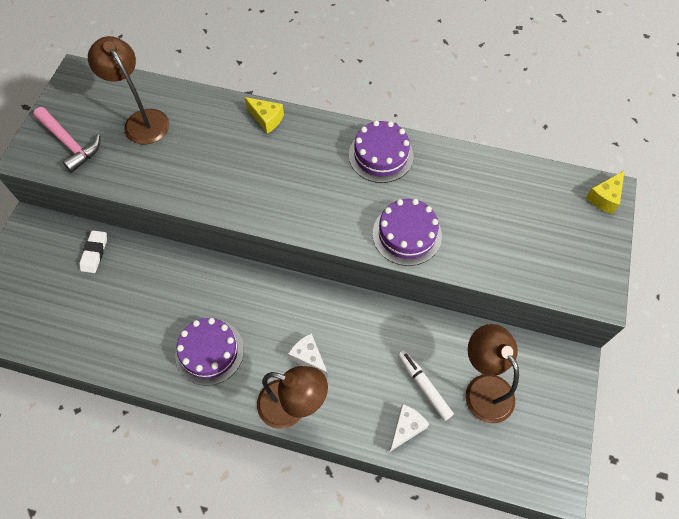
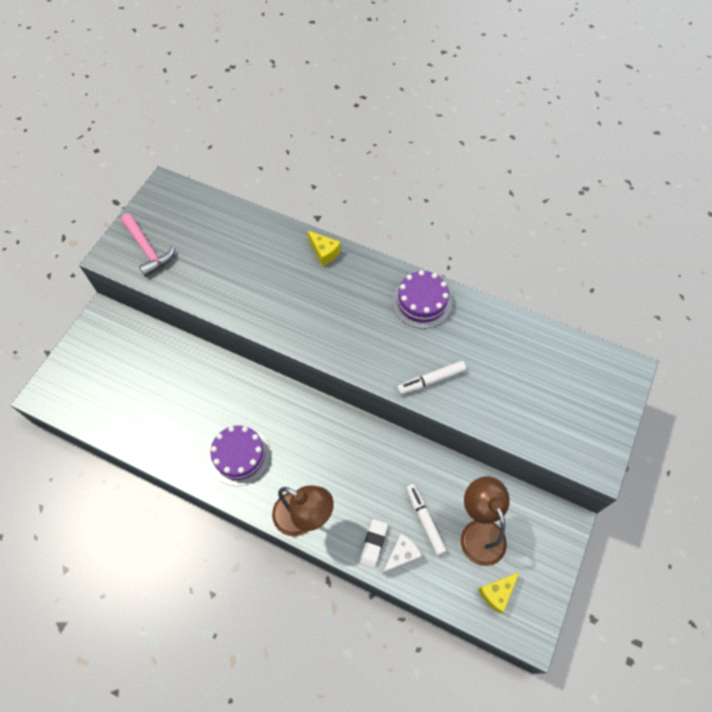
camera: 10 degrees right, 0 degrees up
(94, 253) = (154, 349): white eraser -> white eraser (373, 544)
(142, 120) = (214, 237): brown lamp -> none
(308, 357) = (326, 476): white cheese -> none
(407, 234) = (431, 380): purple cake -> white marker
(604, 197) = (623, 374): yellow cheese -> yellow cheese (497, 593)

